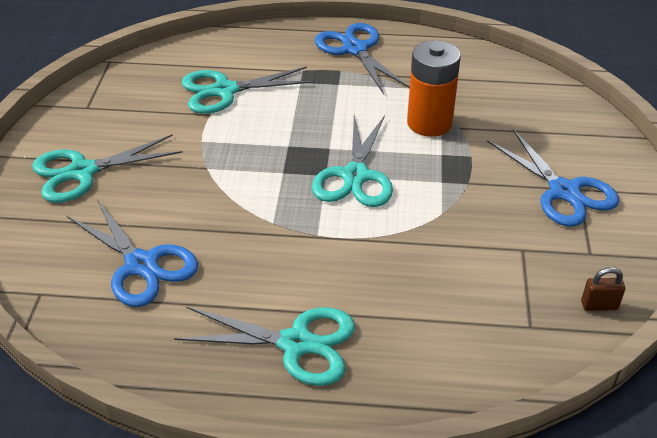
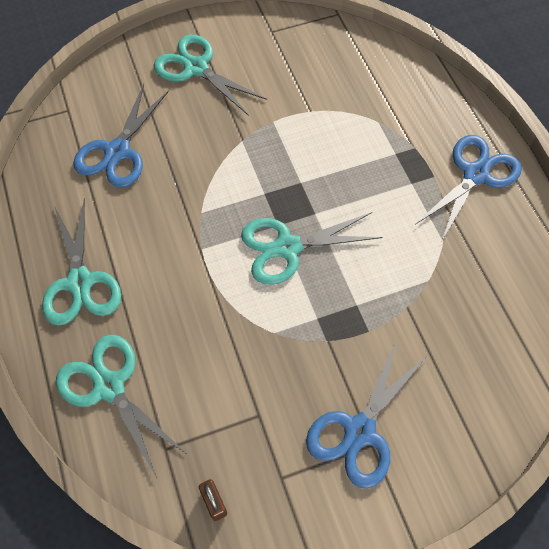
camera: 65 degrees right, 20 degrees up
(225, 91) = (347, 106): turquoise scissors -> turquoise scissors (109, 387)
(429, 123) = (397, 278): orange battery -> none

